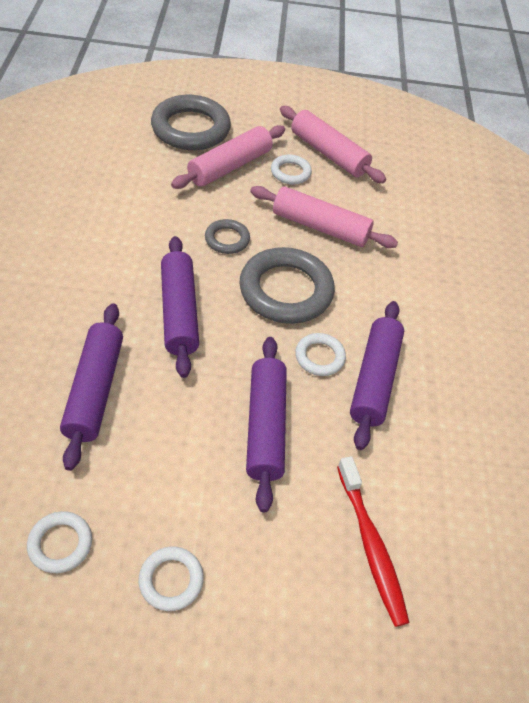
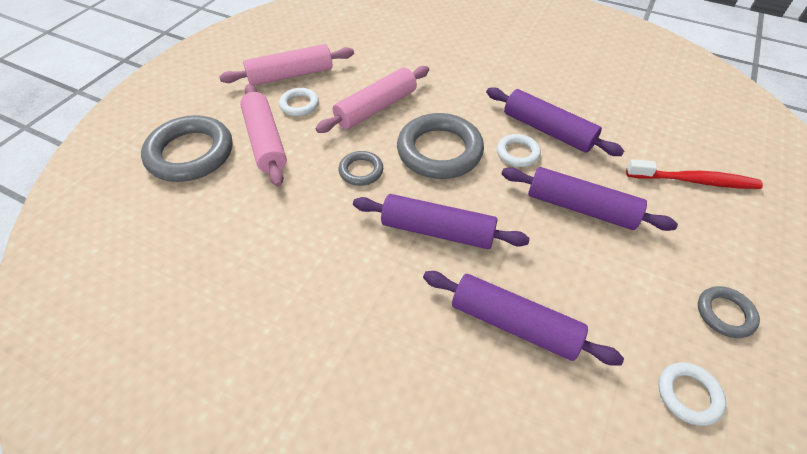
camera: 60 degrees left, 0 degrees up
(171, 580) = (725, 314): white ring -> grey ring

